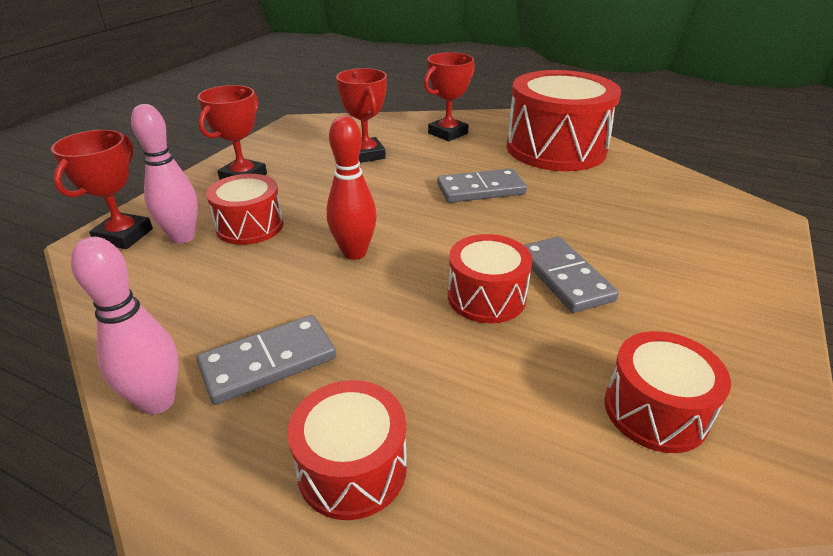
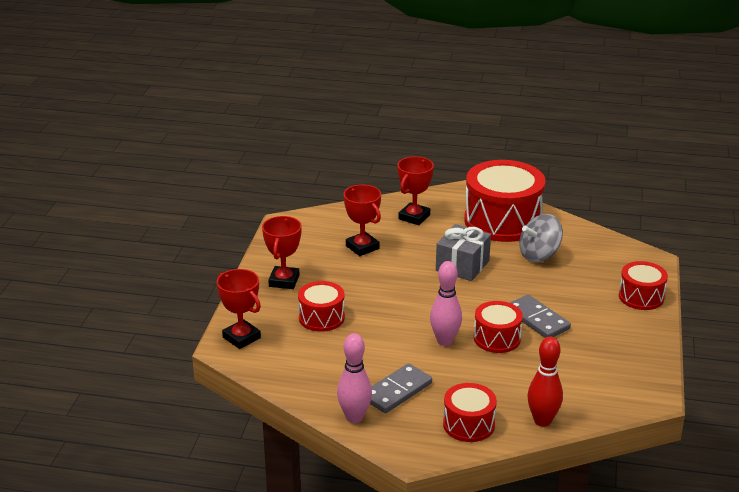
camera: 15 degrees left, 5 degrees down
(123, 236) = (241, 337): red trophy -> red trophy turned 45 degrees counterclockwise
(183, 237) = (283, 332): pink bowling pin -> pink bowling pin (445, 341)
(354, 253) = (404, 325): red bowling pin -> red bowling pin (542, 421)
(481, 189) = (462, 265): grey domino -> grey gift
(593, 190) = (539, 255): none -> grey spinning top
(655, 411) = (599, 378): red drum -> red drum (641, 297)

